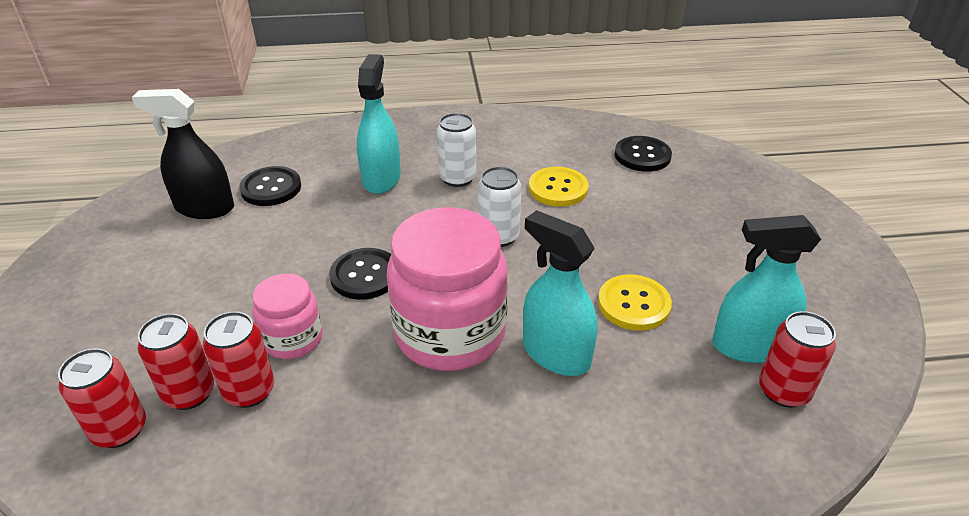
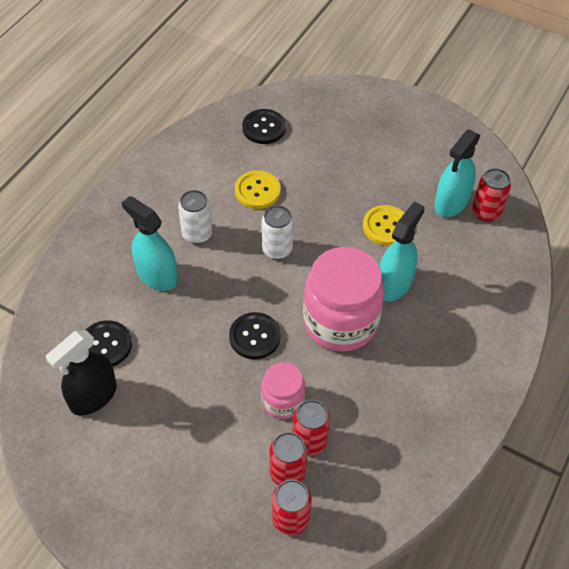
camera: 55 degrees left, 15 degrees up
(556, 354) = (394, 284): turquoise spray bottle -> turquoise spray bottle turned 135 degrees clockwise

